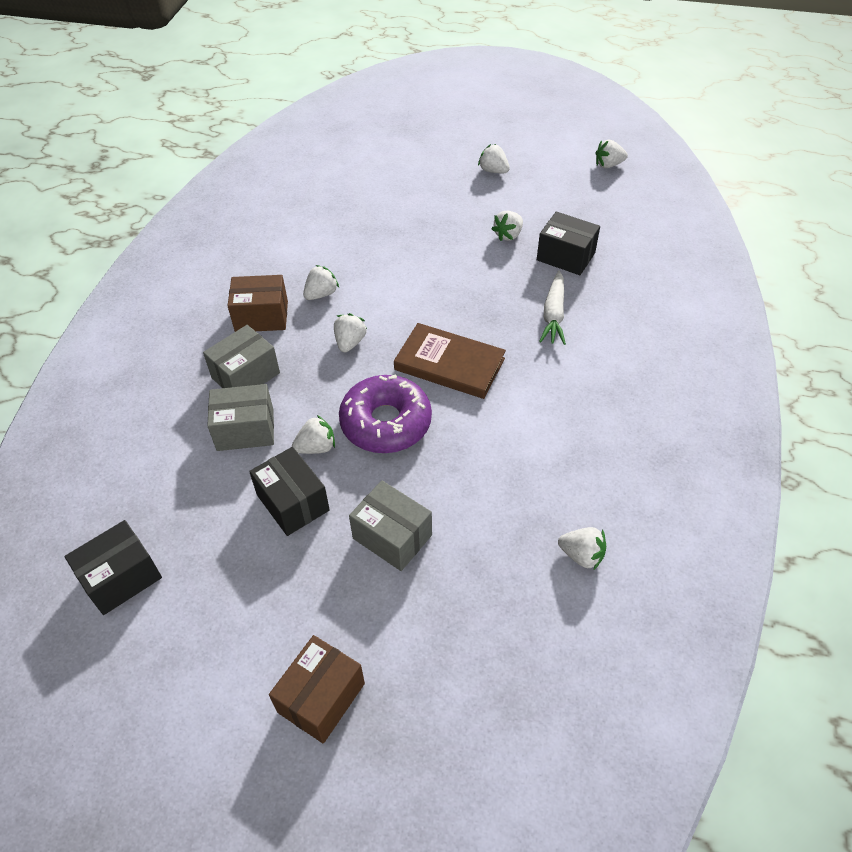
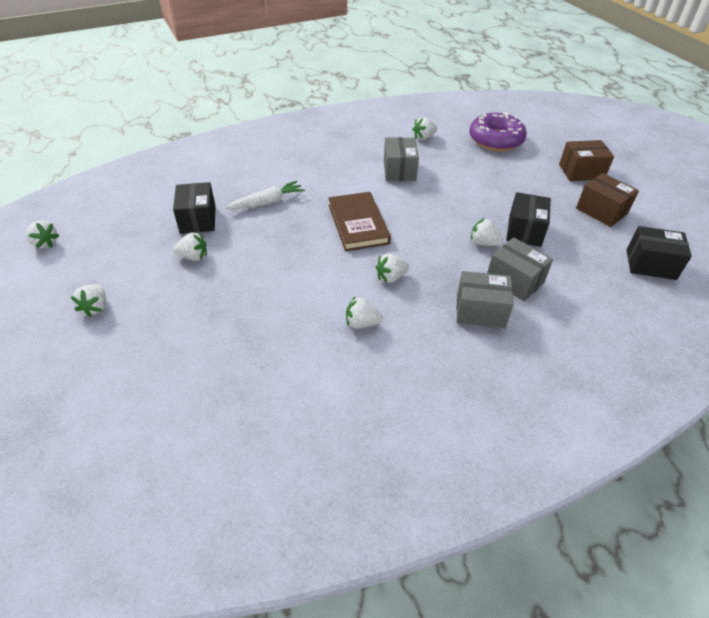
camera: 130 degrees left, 5 degrees down
(261, 316) = (422, 343): brown box -> brown box (601, 211)
(386, 422) = (432, 226): purple donut -> purple donut (495, 140)
(392, 536) = (491, 189): grey box -> grey box (399, 170)
(581, 555) = (423, 137): white strawberry -> white strawberry turned 105 degrees counterclockwise

